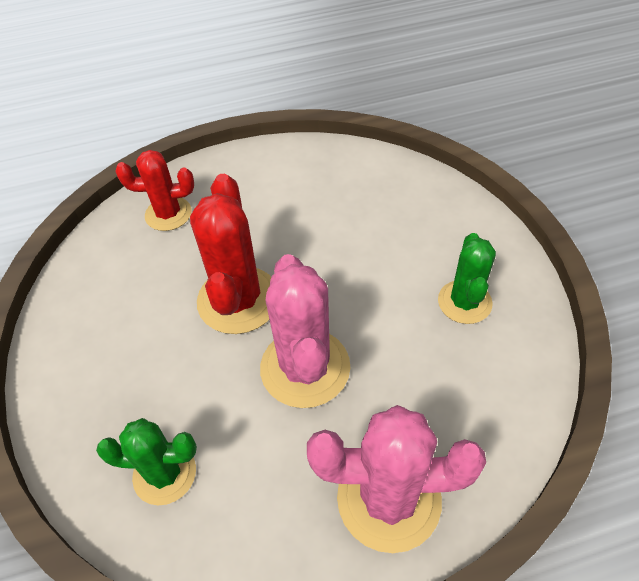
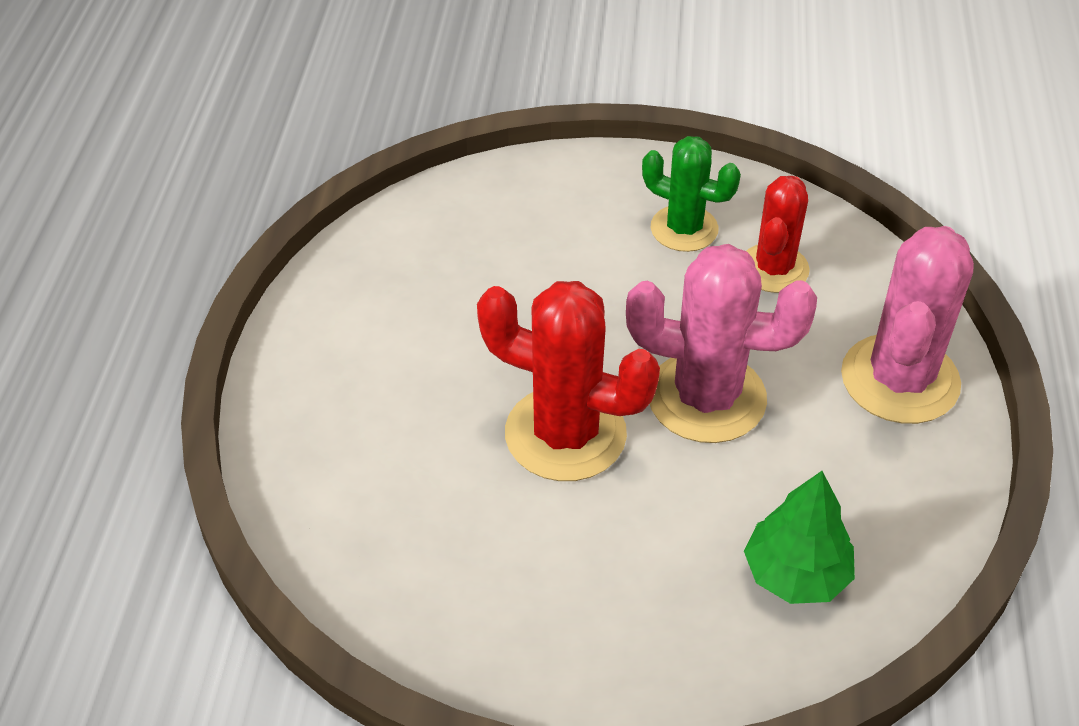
camera: 70 degrees left, 5 degrees down
(164, 474) = (796, 574): green cactus -> green tree
(168, 214) = (346, 475): red cactus -> red cactus (774, 269)

